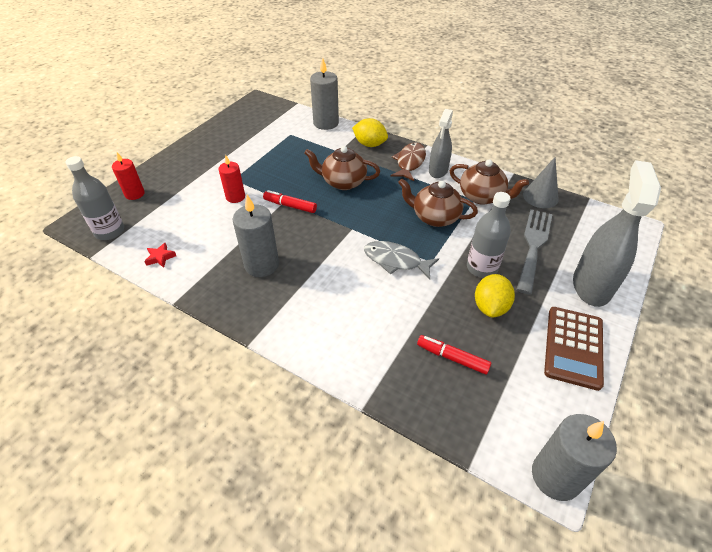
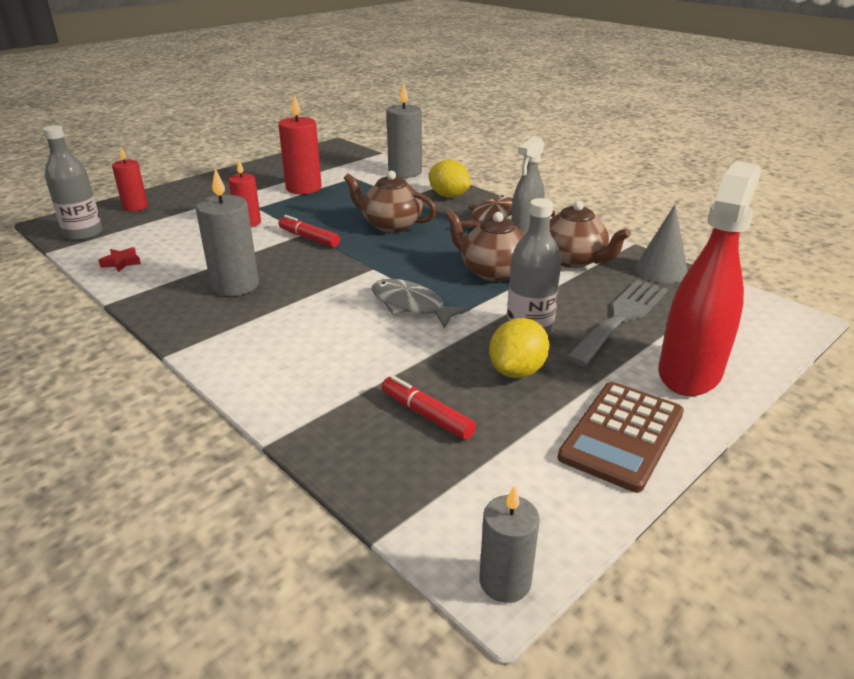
camera: 15 degrees right, 15 degrees down
(258, 152) = (303, 188): none -> red candle
(555, 476) = (505, 581): grey candle -> grey candle, size x0.64
(591, 286) = (689, 372): grey spray bottle -> red spray bottle

